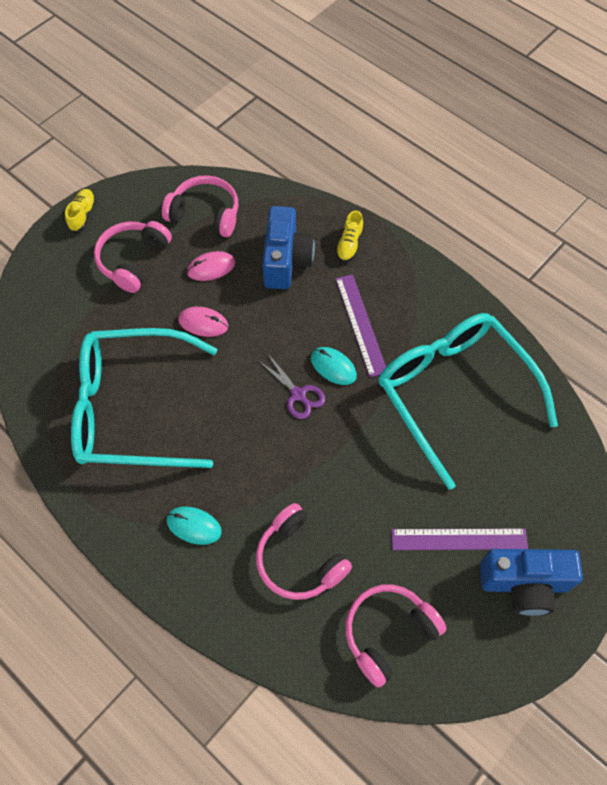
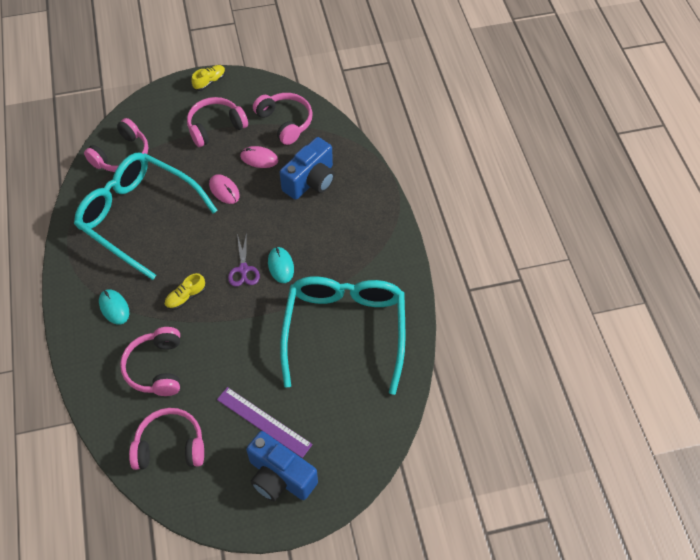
camera: 35 degrees right, 5 degrees down
(51, 352) = (122, 155): none -> pink headphones
(349, 244) = (362, 194): yellow shoe -> yellow shoe (186, 297)
(360, 324) = (323, 250): purple ruler -> none

